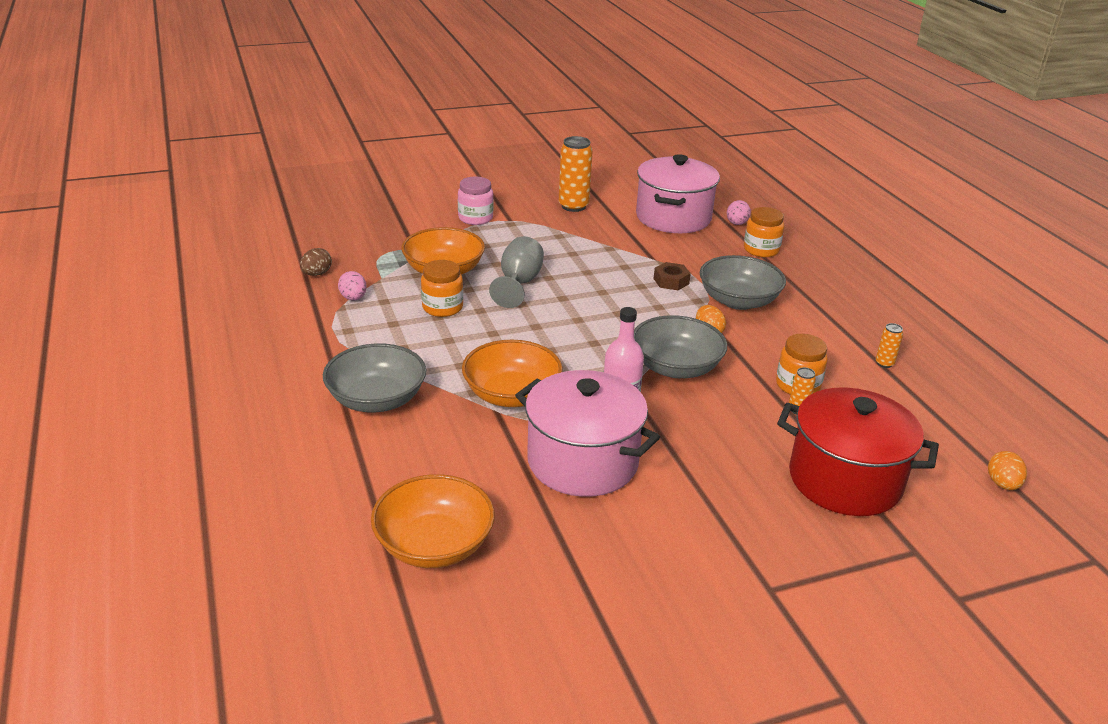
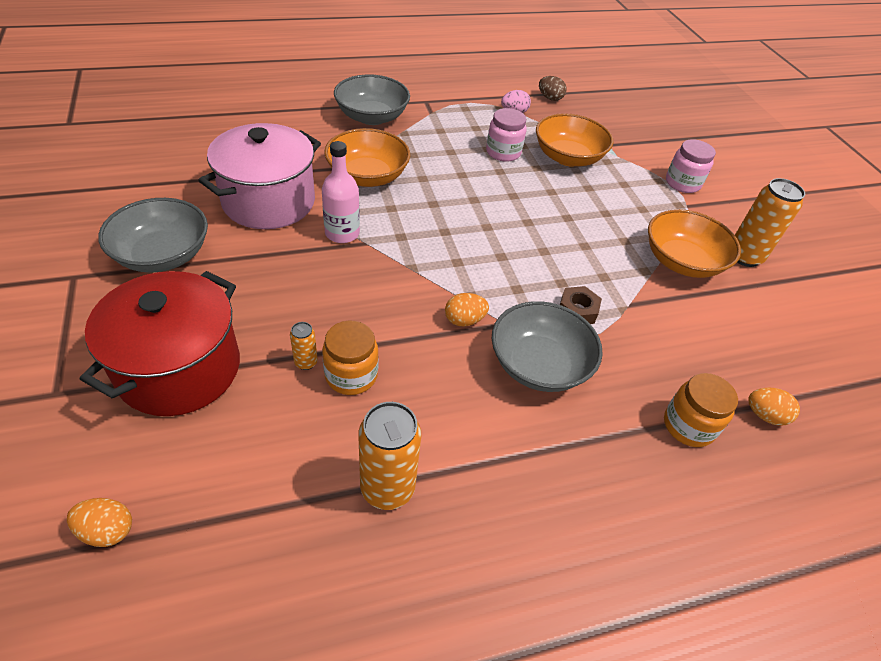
camera: 90 degrees right, 15 degrees up
(434, 545) = (206, 130): orange bowl -> orange bowl (682, 261)
(442, 307) = (503, 152): orange jar -> pink jar
(519, 283) = (552, 198): grey goblet -> none
(673, 218) = (753, 345): pink pot -> none
(675, 367) = (398, 281): grey bowl -> grey bowl (163, 255)
(736, 224) = (765, 415): pink egg -> orange egg
(884, 363) = (387, 488): orange can -> orange can, size x2.05

